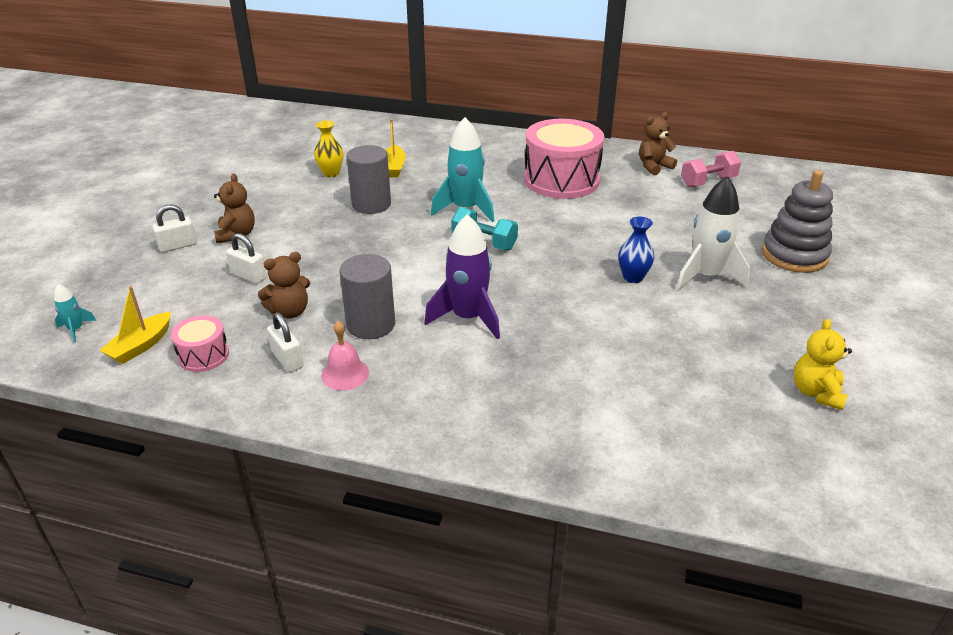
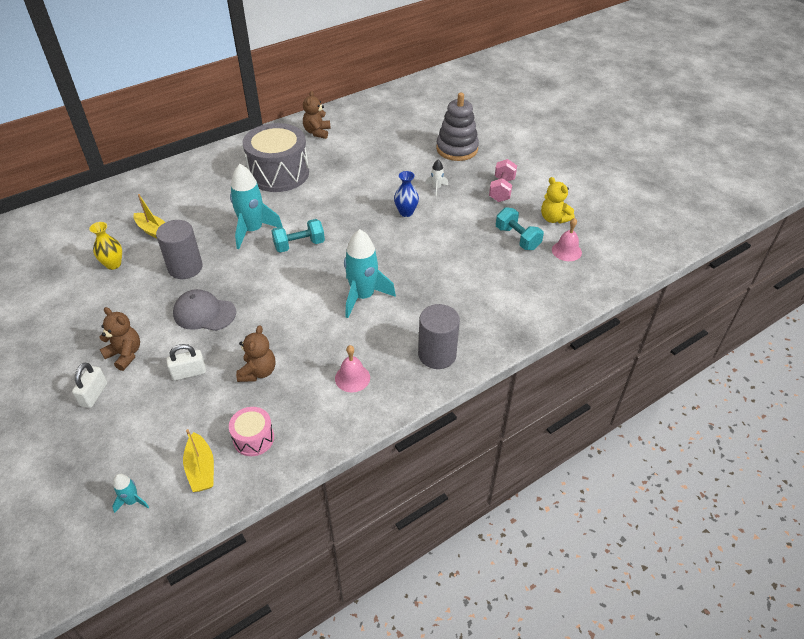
camera: 50 degrees left, 10 degrees up
(287, 359) = (307, 398): white padlock -> none
(329, 243) = (204, 313): none -> grey cap
(371, 325) = (319, 341): grey cylinder -> grey cylinder (437, 355)
(468, 318) = (363, 296): purple rocket -> turquoise rocket
(561, 180) = (279, 173): pink drum -> grey drum
(705, 276) = (436, 188): white rocket -> white rocket, size x0.46
(708, 182) = (359, 126): pink dumbbell -> pink dumbbell (502, 190)
(728, 380) = (517, 238): none -> turquoise dumbbell
(776, 436) = (566, 251): none -> pink bell

